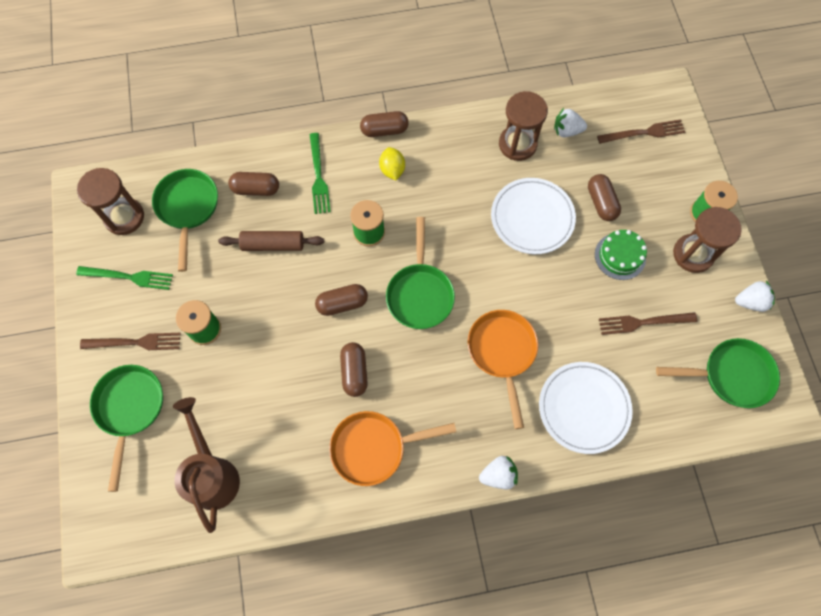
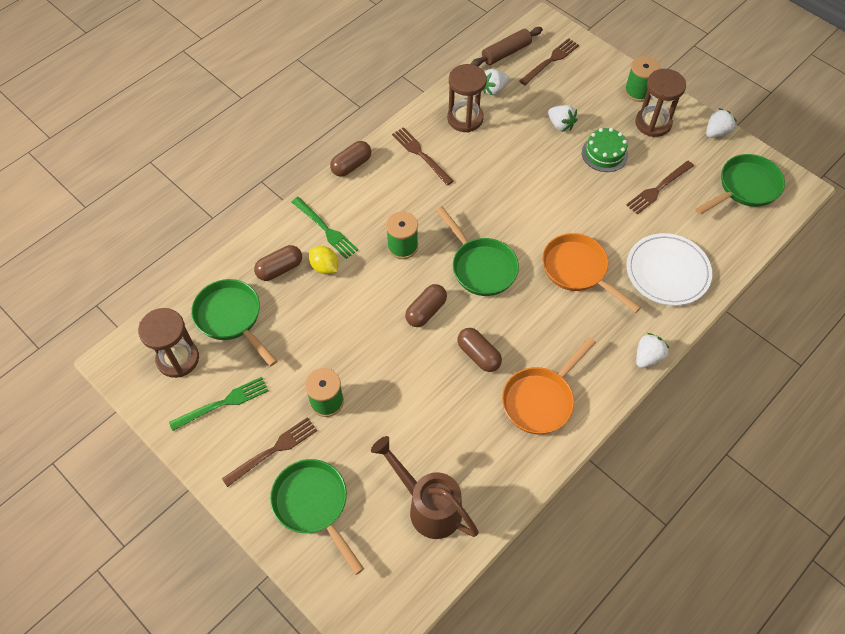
camera: 35 degrees left, 10 degrees down
(273, 245) = (331, 302): brown rolling pin -> brown rolling pin (506, 53)
(392, 170) = (382, 190): yellow lemon -> yellow lemon (325, 267)
(451, 155) = (421, 154): none -> brown fork
(532, 218) = (519, 164): white plate -> none
(601, 202) = (560, 125): brown capsule -> white strawberry

